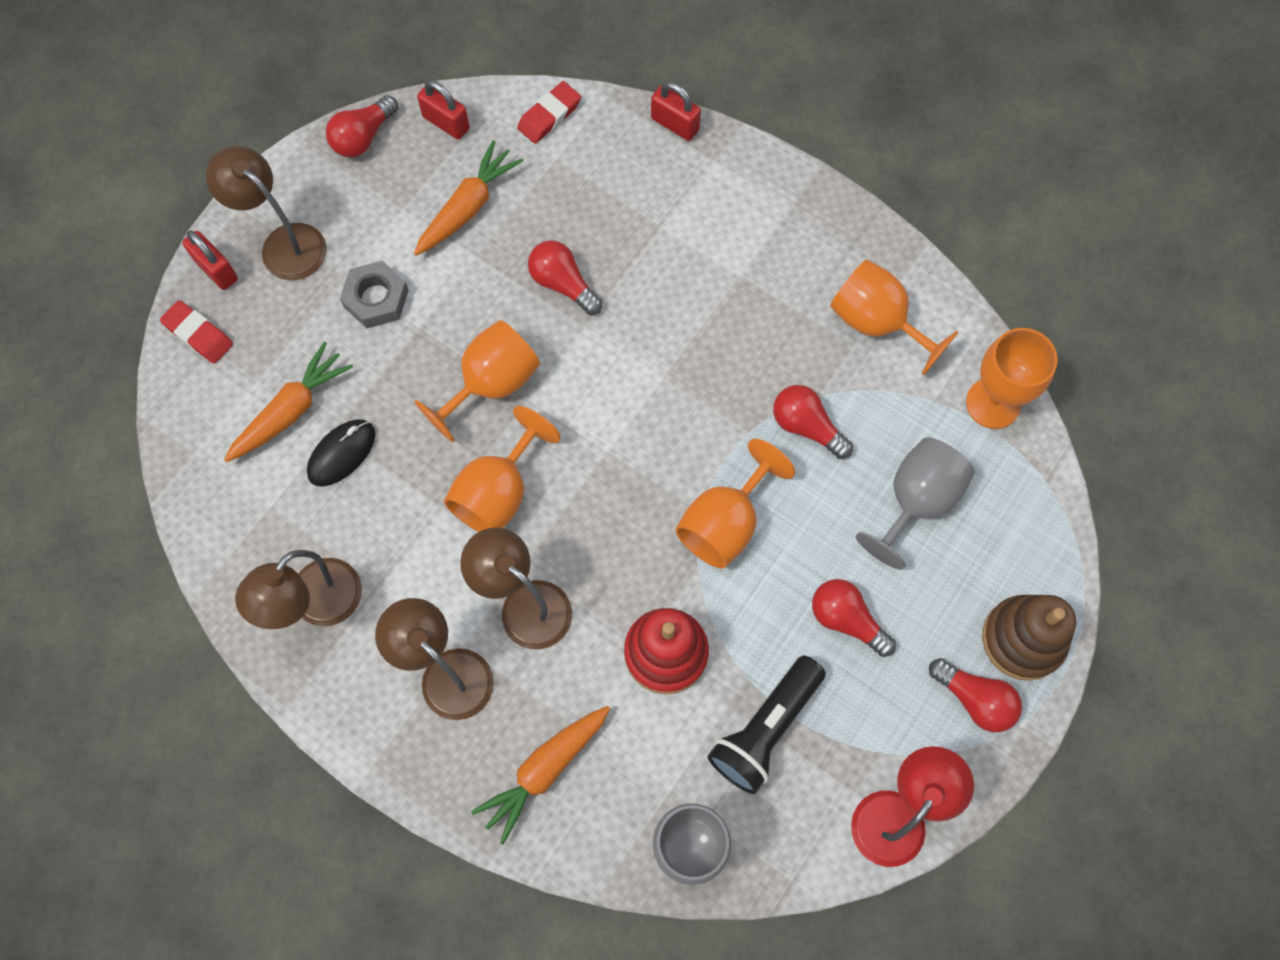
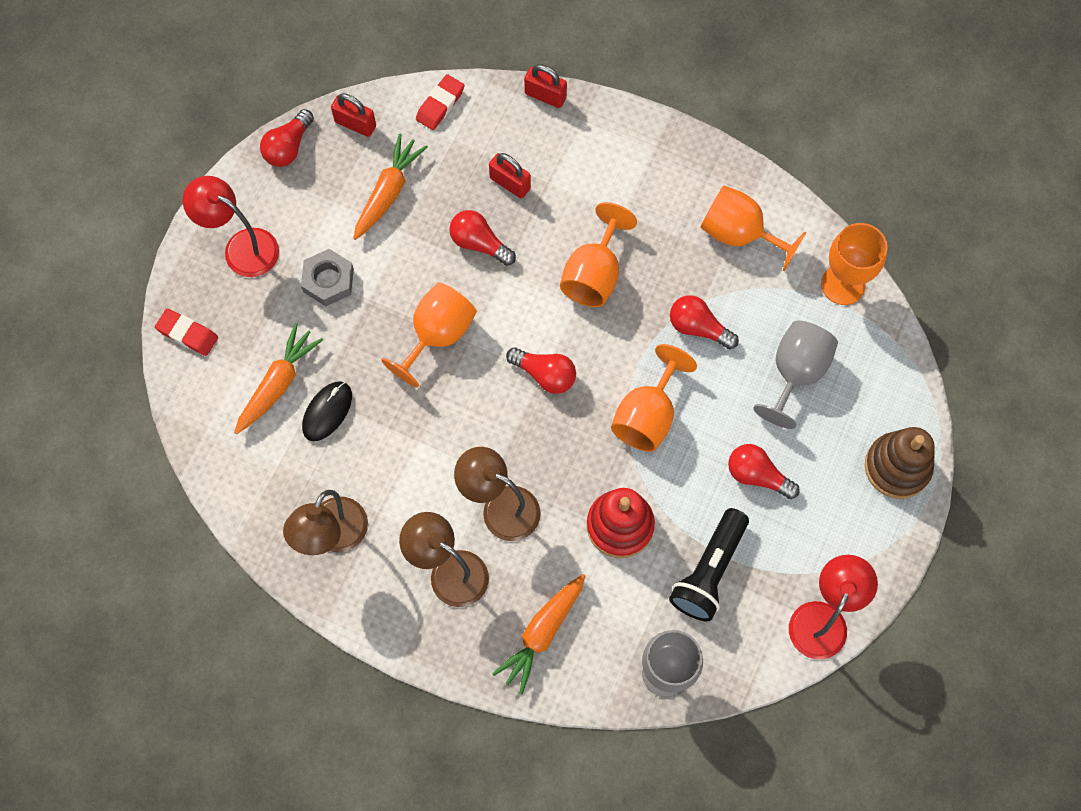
camera: 10 degrees left, 0 degrees up
(216, 270) = (190, 278): red padlock -> red padlock (510, 183)
(283, 243) = (241, 247): brown lamp -> red lamp
(498, 492) = (461, 421): orange goblet -> orange goblet (594, 274)
(974, 699) = (867, 520): red light bulb -> red light bulb (545, 374)

